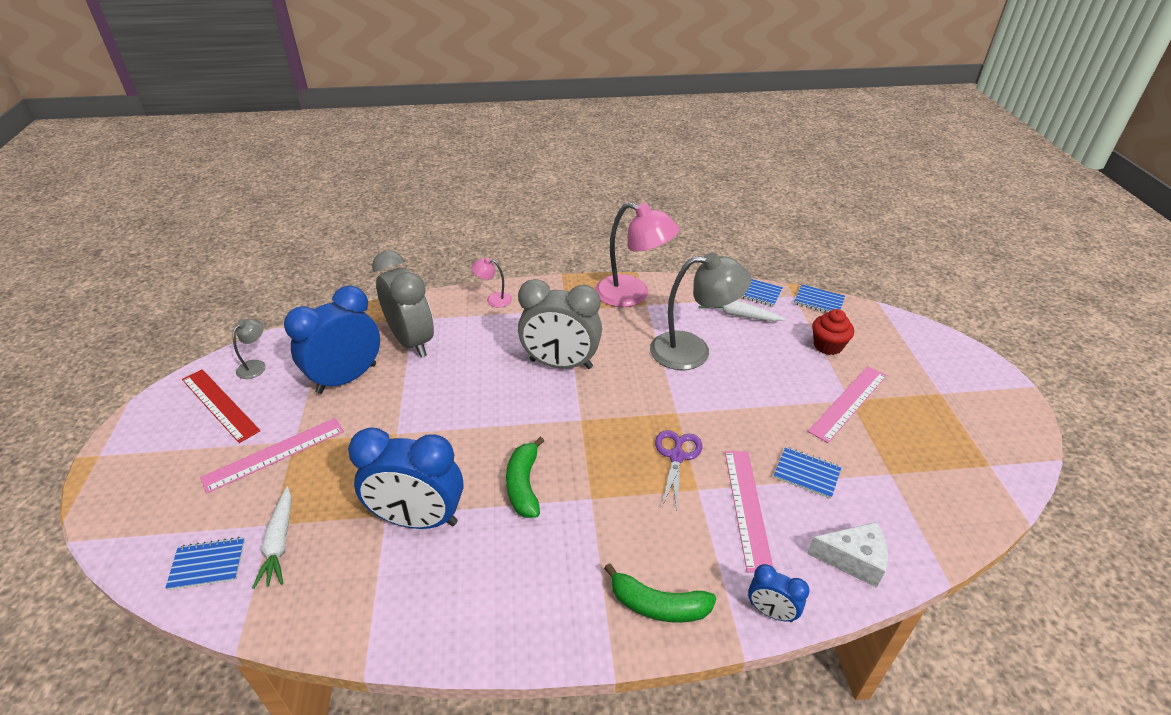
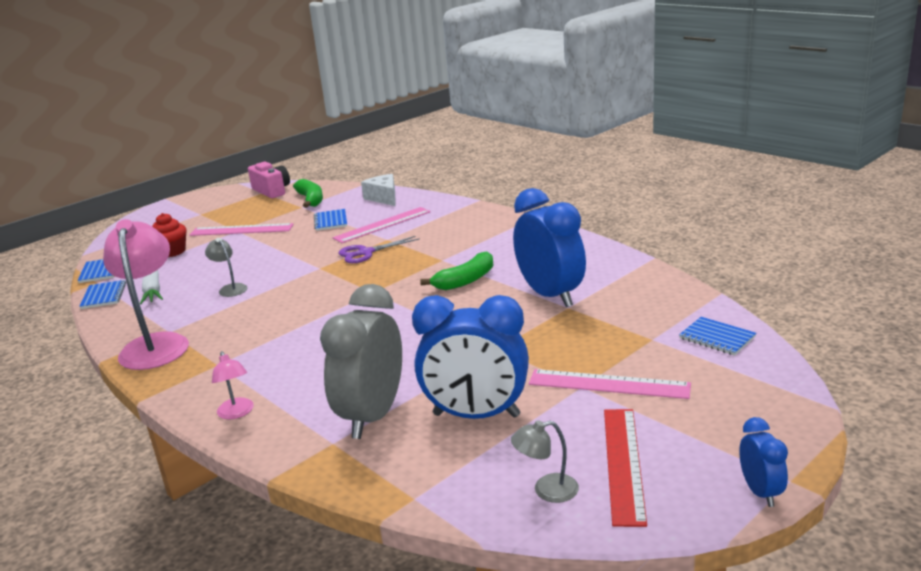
camera: 125 degrees left, 15 degrees down
(279, 543) = (655, 326): white carrot -> none
(561, 364) = (313, 327): grey clock -> none
(658, 605) = (485, 220): green banana -> green banana (311, 200)
(693, 351) = (230, 288): grey lamp -> grey lamp, size x0.46
(771, 612) = (446, 202): blue clock -> blue clock (760, 492)
(988, 474) = (272, 191): none -> pink camera

